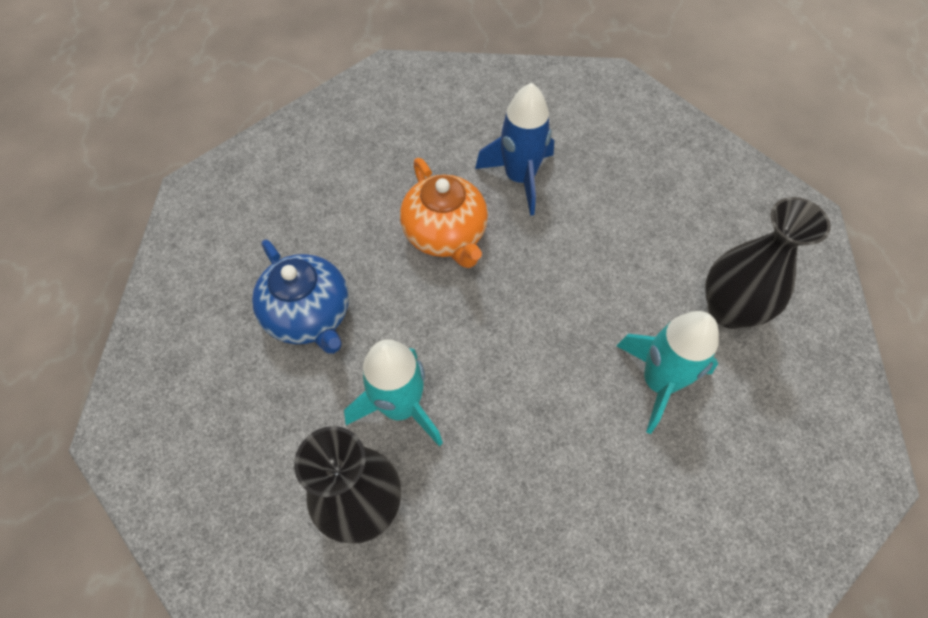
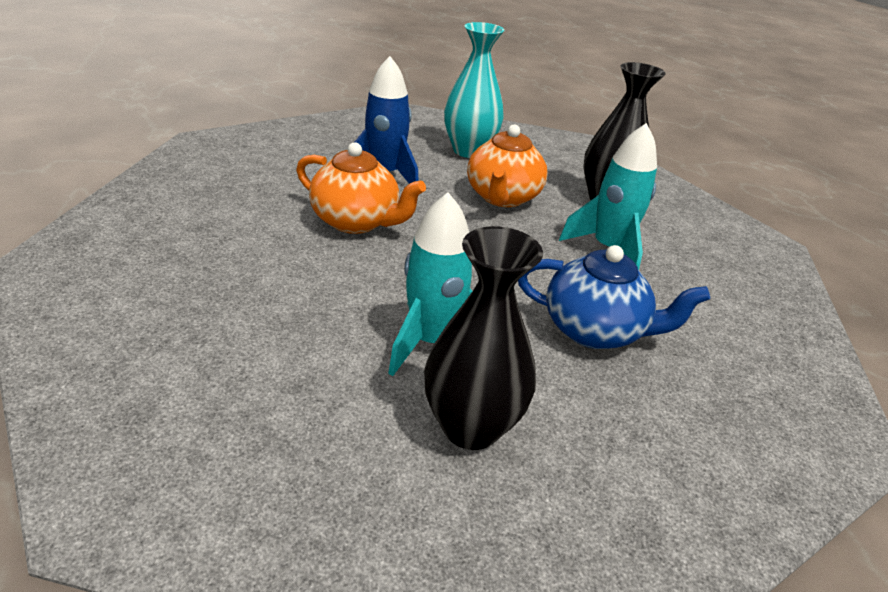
camera: 40 degrees left, 25 degrees down
(309, 315) = (274, 313): blue teapot -> blue teapot (594, 330)
(612, 258) = (502, 197): none -> orange teapot
(637, 171) = (469, 151): none -> turquoise vase

